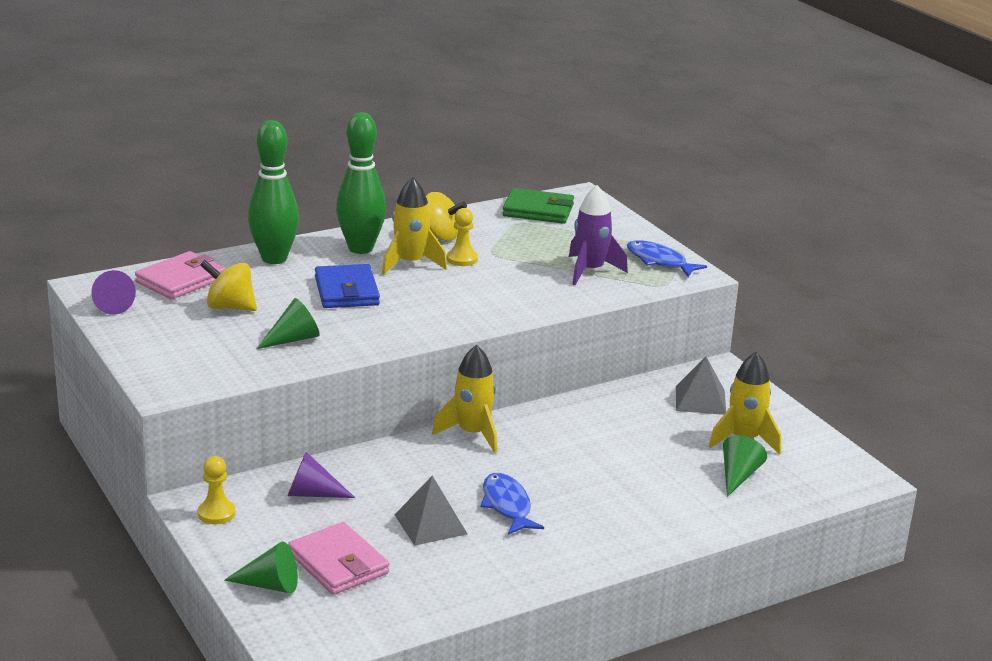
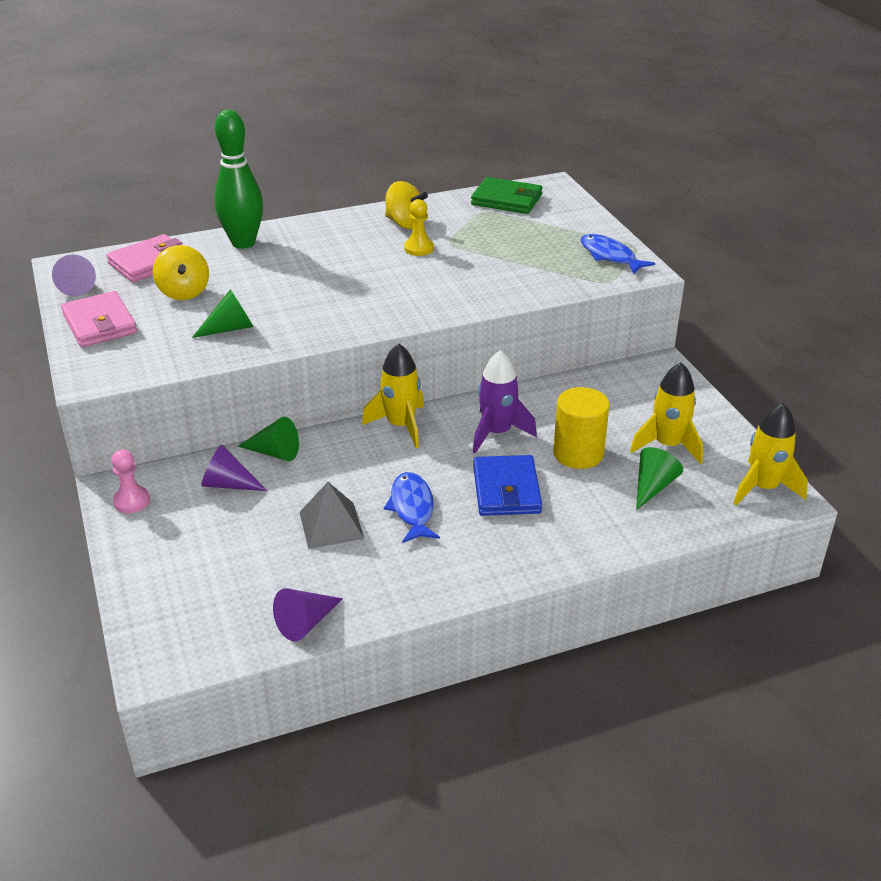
camera: 10 degrees right, 10 degrees up
(216, 513) = (132, 501): yellow pawn -> pink pawn
(230, 307) = (184, 292): yellow spinning top -> yellow spinning top turned 135 degrees counterclockwise
(270, 585) = (155, 586): green cone -> green cone (274, 452)
(338, 563) = (228, 565): pink wallet -> pink wallet (100, 324)
(346, 291) = (298, 279): blue wallet -> blue wallet (506, 490)
(360, 248) = (327, 235): green bowling pin -> none
(410, 263) = (368, 251): yellow rocket -> yellow rocket (763, 488)
(433, 607) = (306, 622): none -> purple cone
(590, 271) = (539, 264): purple rocket -> purple rocket (497, 433)
(658, 451) = (578, 453): none -> yellow cylinder
(700, 400) = (633, 399): grey pyramid -> none

